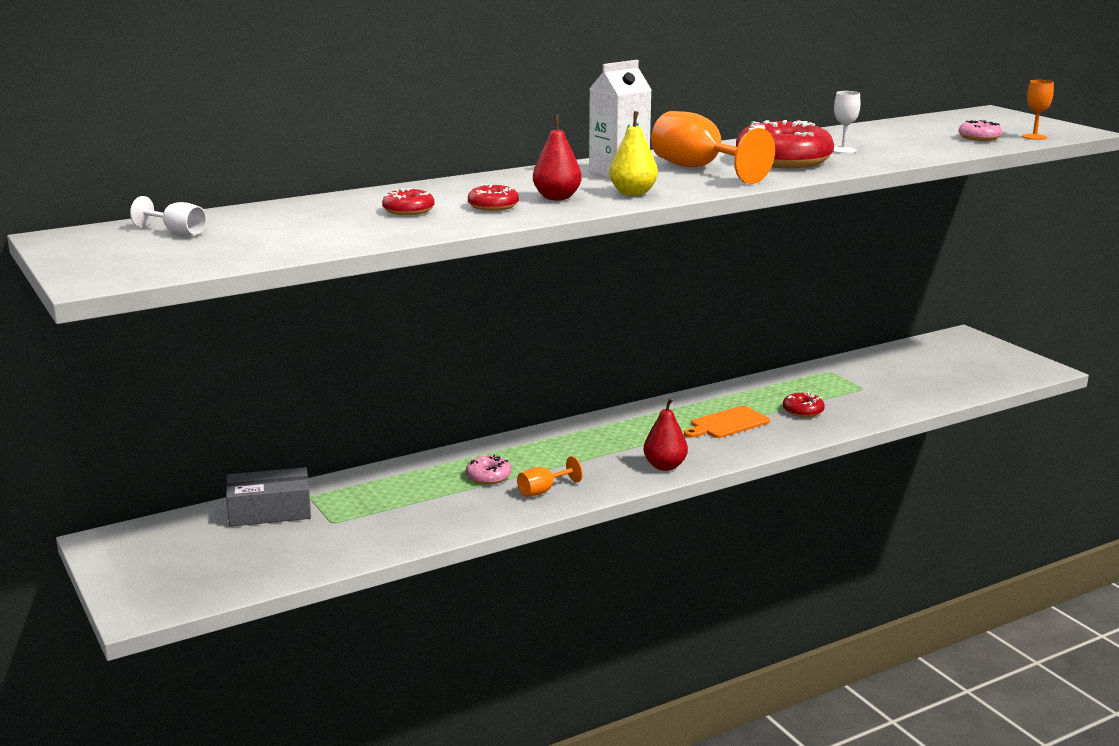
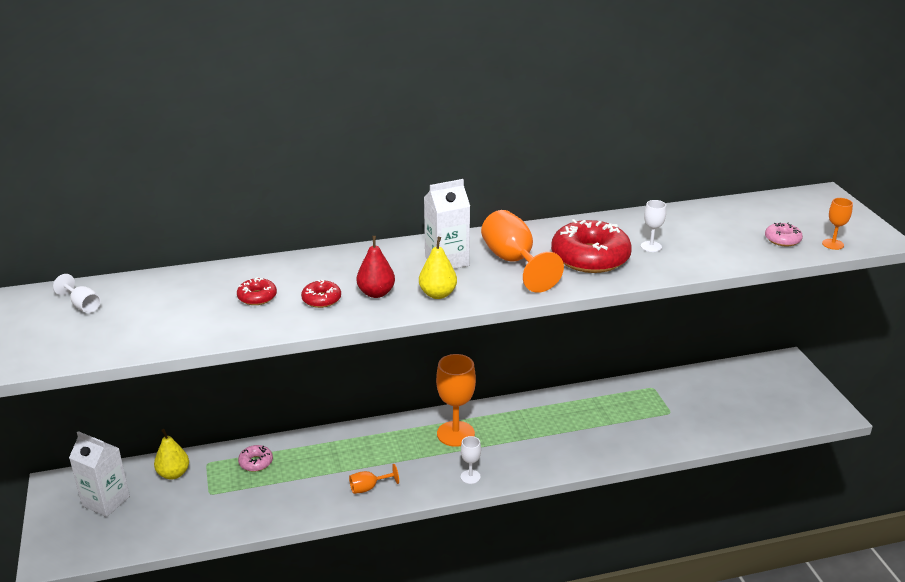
camera: 15 degrees right, 10 degrees up
(189, 547) = (106, 501): none -> white carton
(270, 511) = (173, 474): grey box -> yellow pear
(488, 476) = (337, 465): pink donut -> pink donut (256, 462)
(621, 433) = (455, 434): none -> orange goblet
(665, 466) = (470, 477): red pear -> white goblet
(727, 423) = (541, 436): orange cutting board -> none
(803, 411) = (608, 432): red donut -> none

